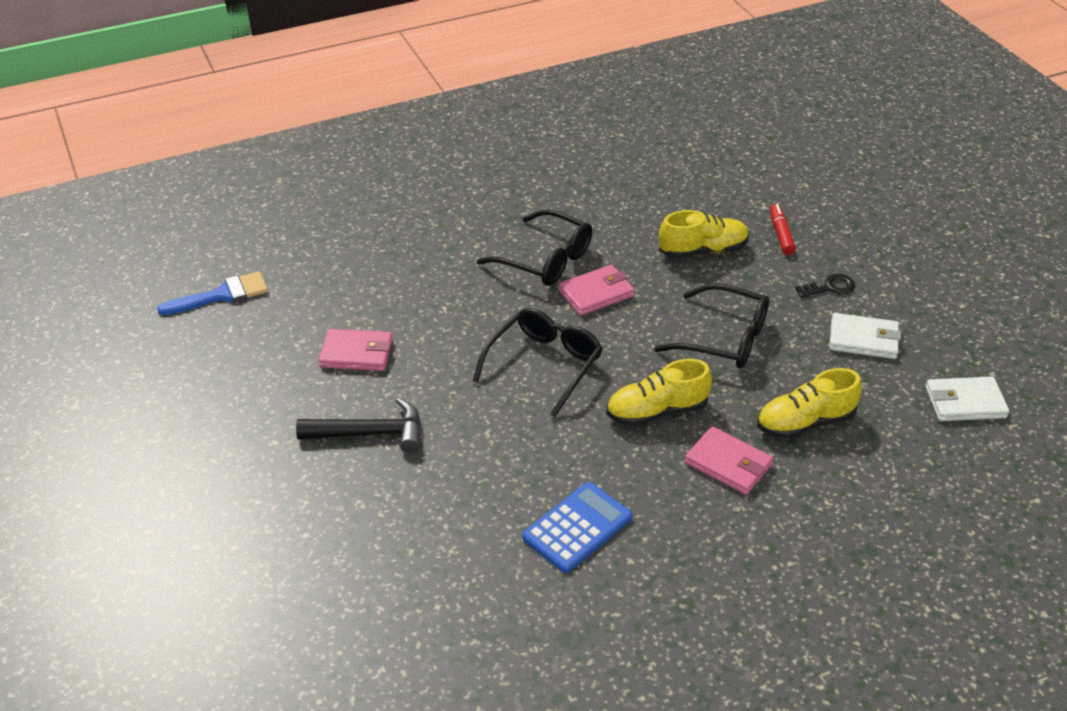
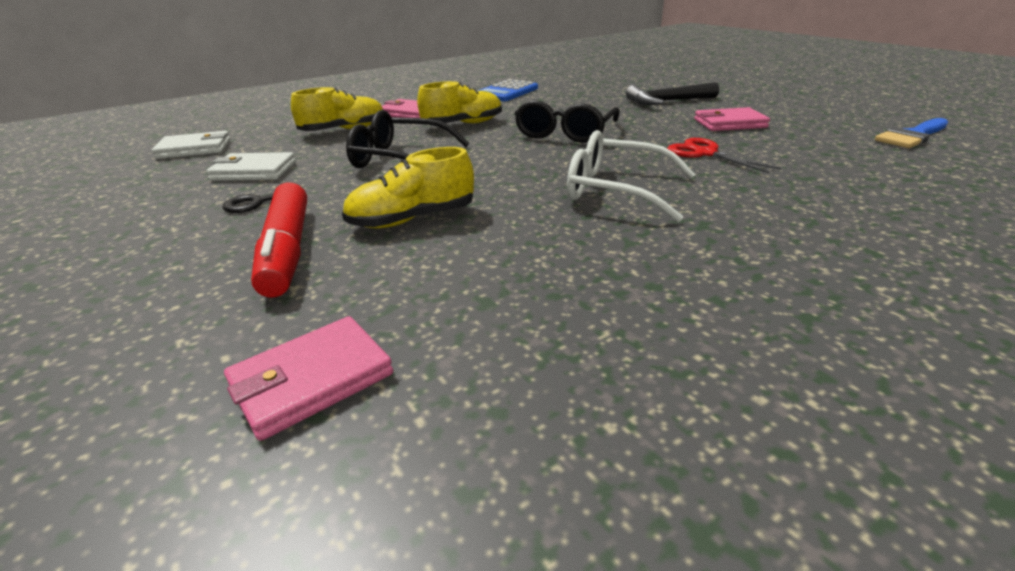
camera: 170 degrees right, 10 degrees down
(436, 299) = (704, 153): none -> red scissors
(545, 260) = (616, 190): black glasses -> white glasses
(596, 293) = (540, 172): pink wallet -> pink wallet (312, 380)
(781, 234) = (287, 250): red marker -> red marker, size x1.75

